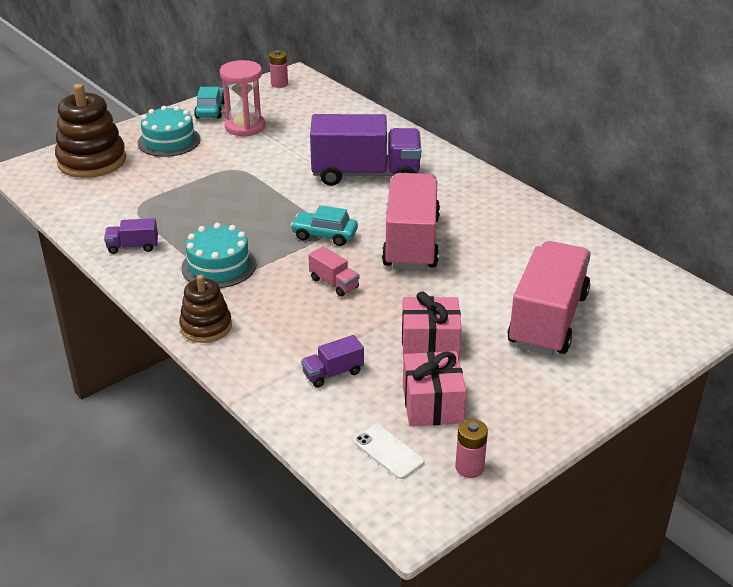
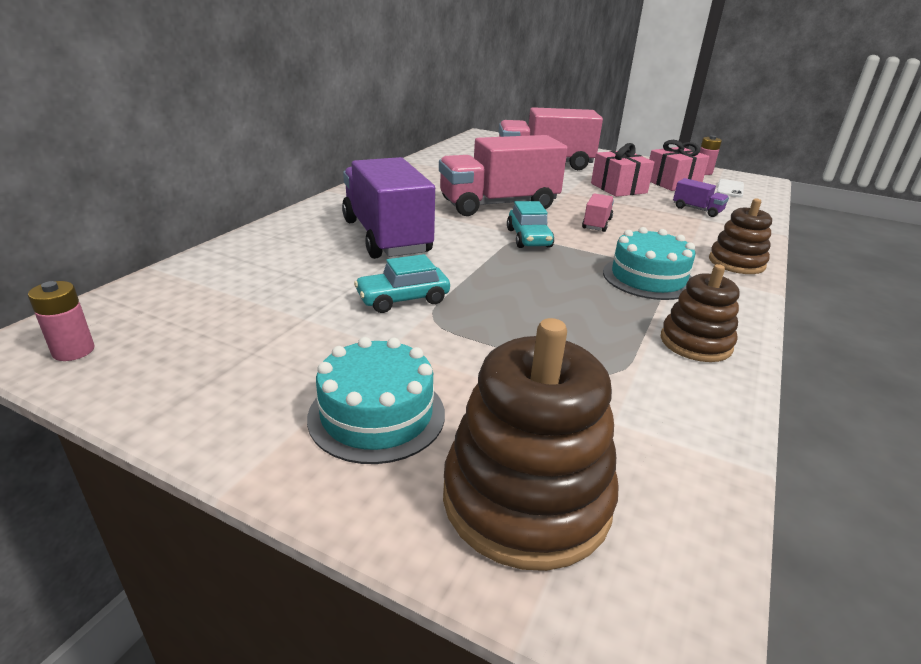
camera: 115 degrees left, 5 degrees down
(133, 247) = (695, 343): purple truck -> brown stacking toy
(210, 110) = (214, 403): turquoise car -> turquoise car (403, 299)
(245, 127) = (282, 344): pink hourglass -> none

